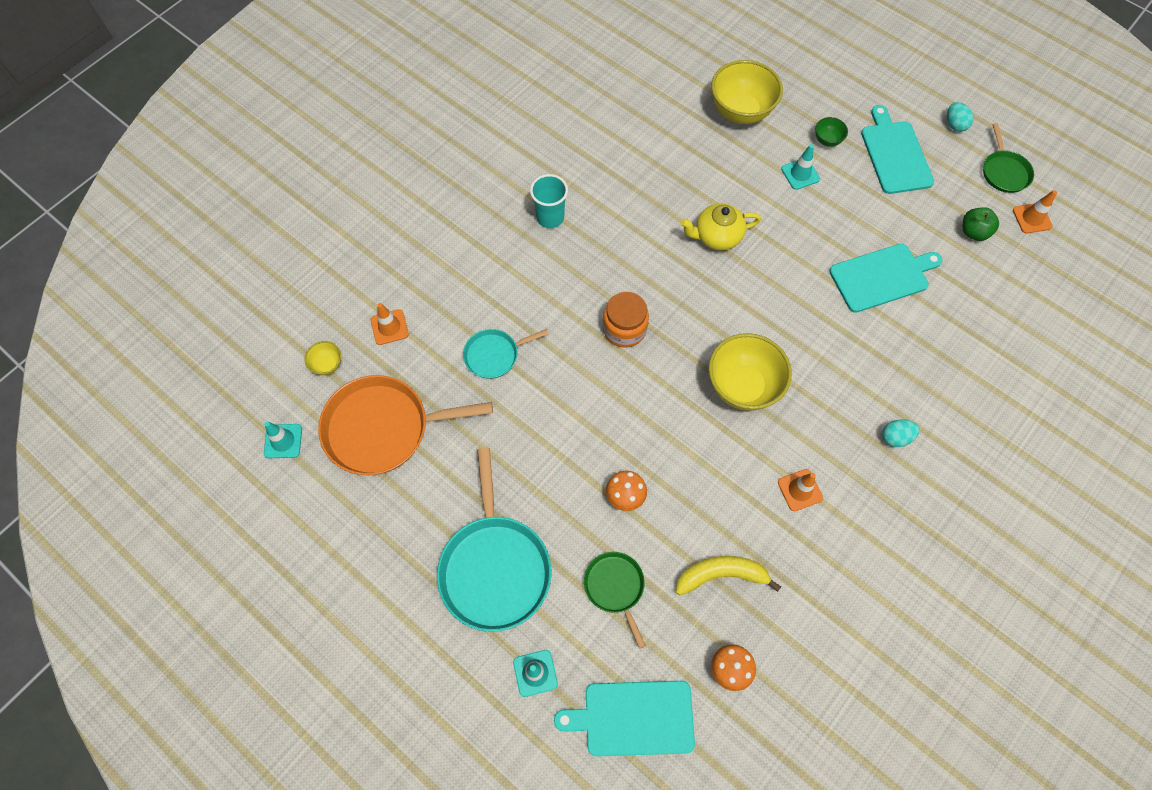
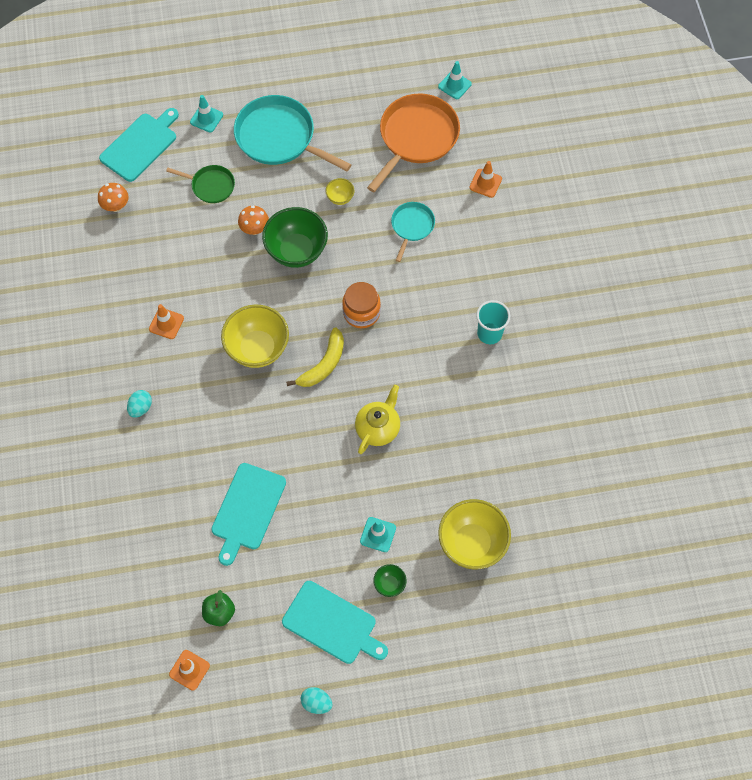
camera: 130 degrees right, 0 degrees up
(327, 365) = (487, 135): yellow bowl -> yellow bowl (340, 198)
(613, 436) = (296, 251): none -> green bowl
(721, 575) = (164, 242): yellow banana -> yellow banana (323, 364)
(1004, 172) = (243, 694): green pan -> none

